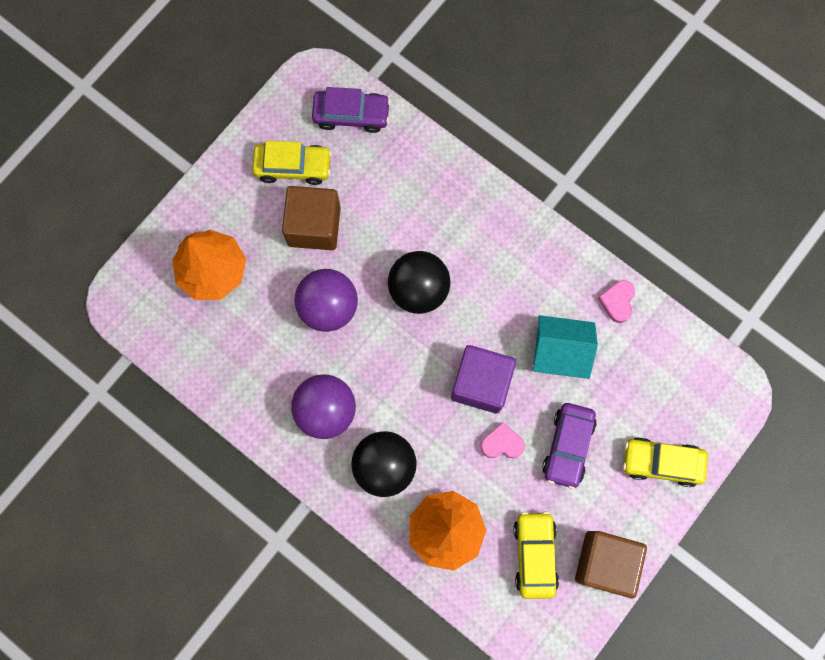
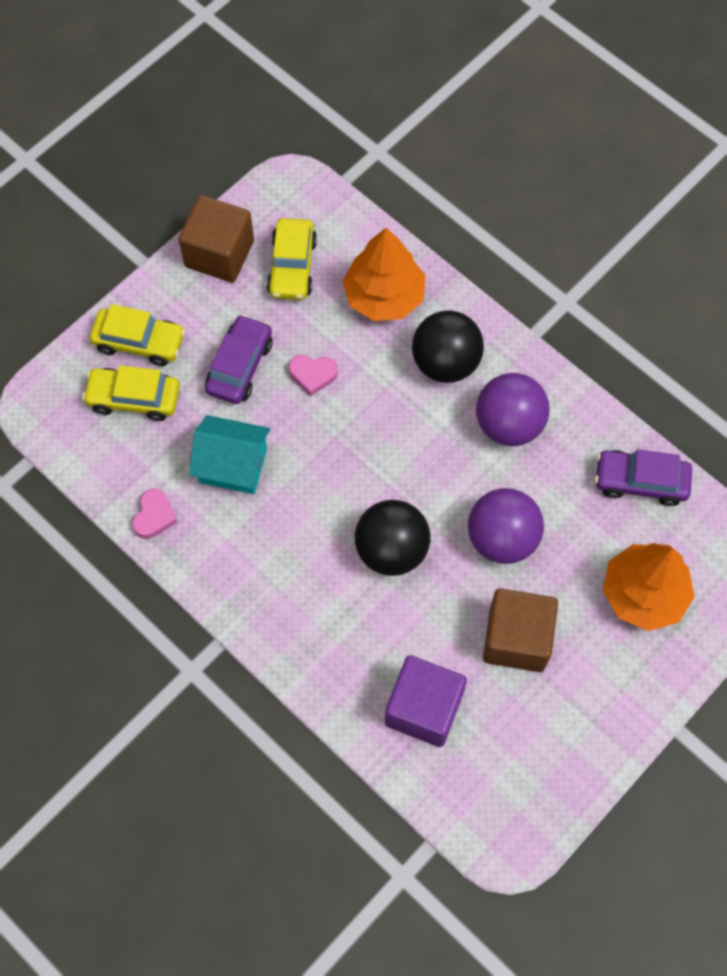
camera: 175 degrees left, 10 degrees down
(293, 167) = (542, 719): yellow car -> yellow car (134, 398)
(351, 115) = (462, 786): purple car -> purple car (640, 482)
(481, 383) = (328, 439): purple cube -> purple cube (423, 708)

